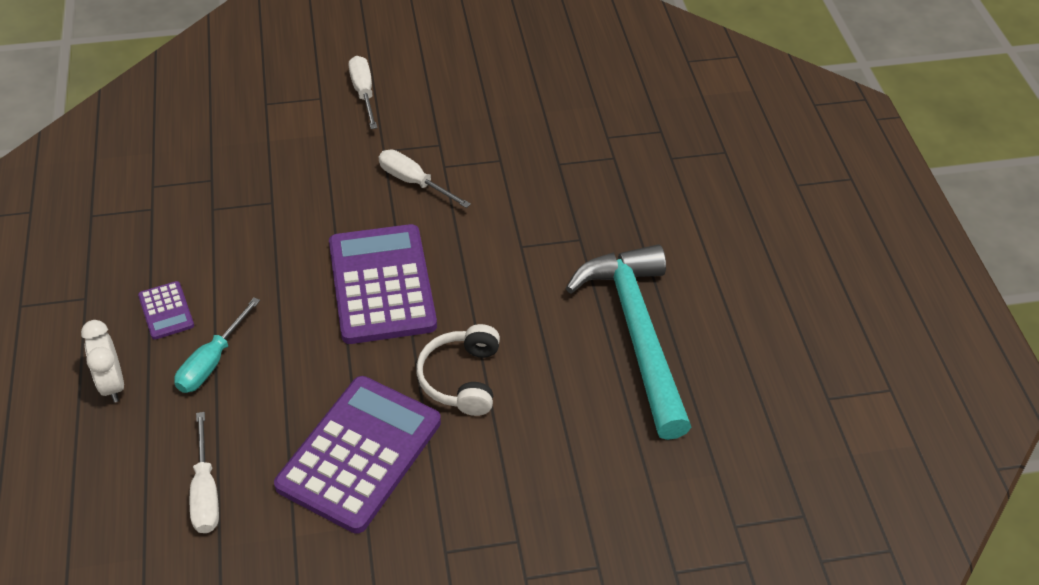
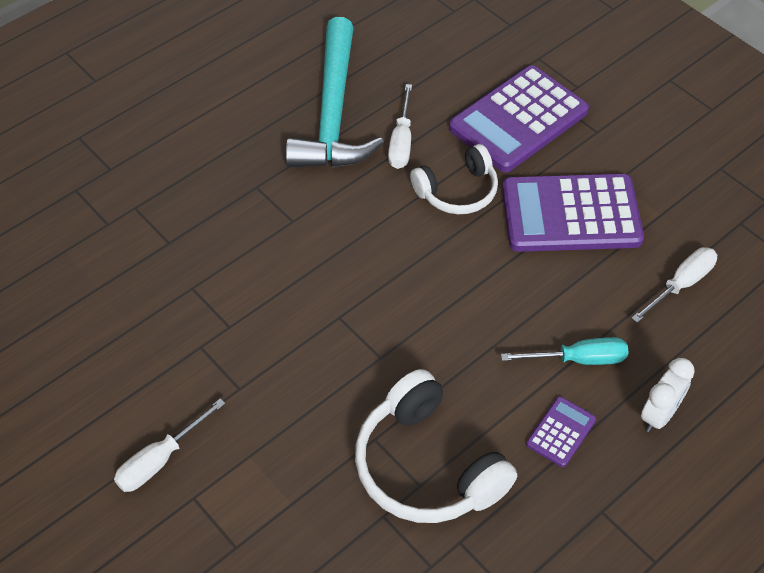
camera: 120 degrees left, 5 degrees up
(222, 219) = (427, 466): none -> white headphones
(382, 285) = (407, 291): purple calculator -> purple calculator (518, 120)
(414, 182) = (267, 337): white screwdriver -> white screwdriver (401, 141)
(636, 334) = (333, 113): turquoise hammer -> turquoise hammer turned 45 degrees counterclockwise

